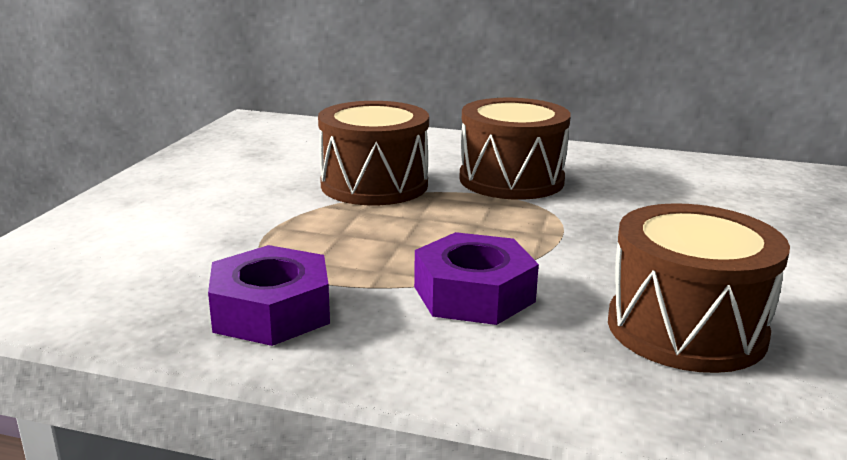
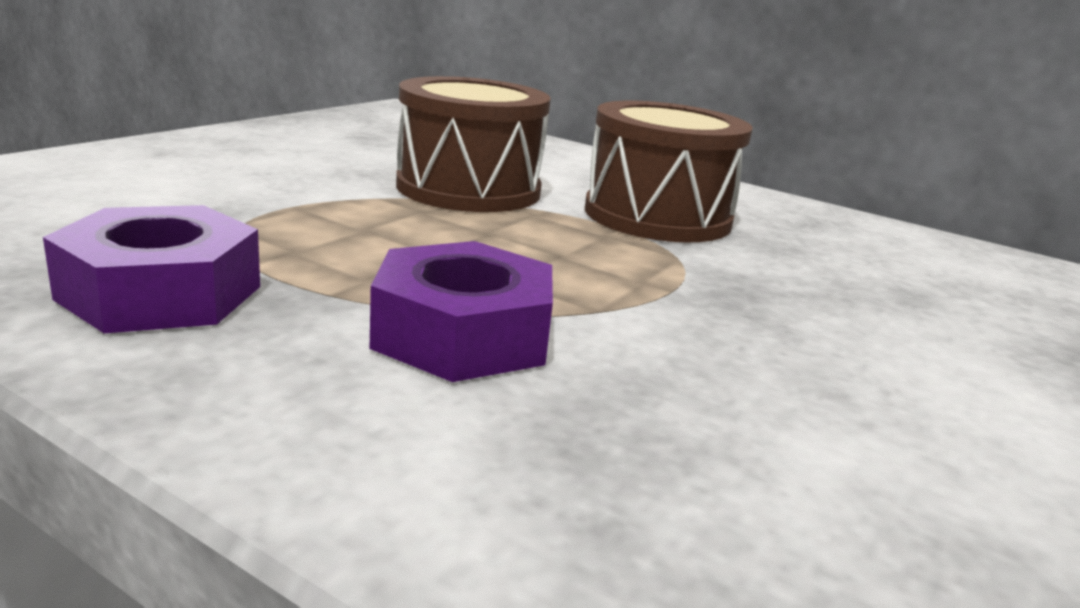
camera: 15 degrees right, 0 degrees up
(686, 329) = (765, 463): brown drum -> none

